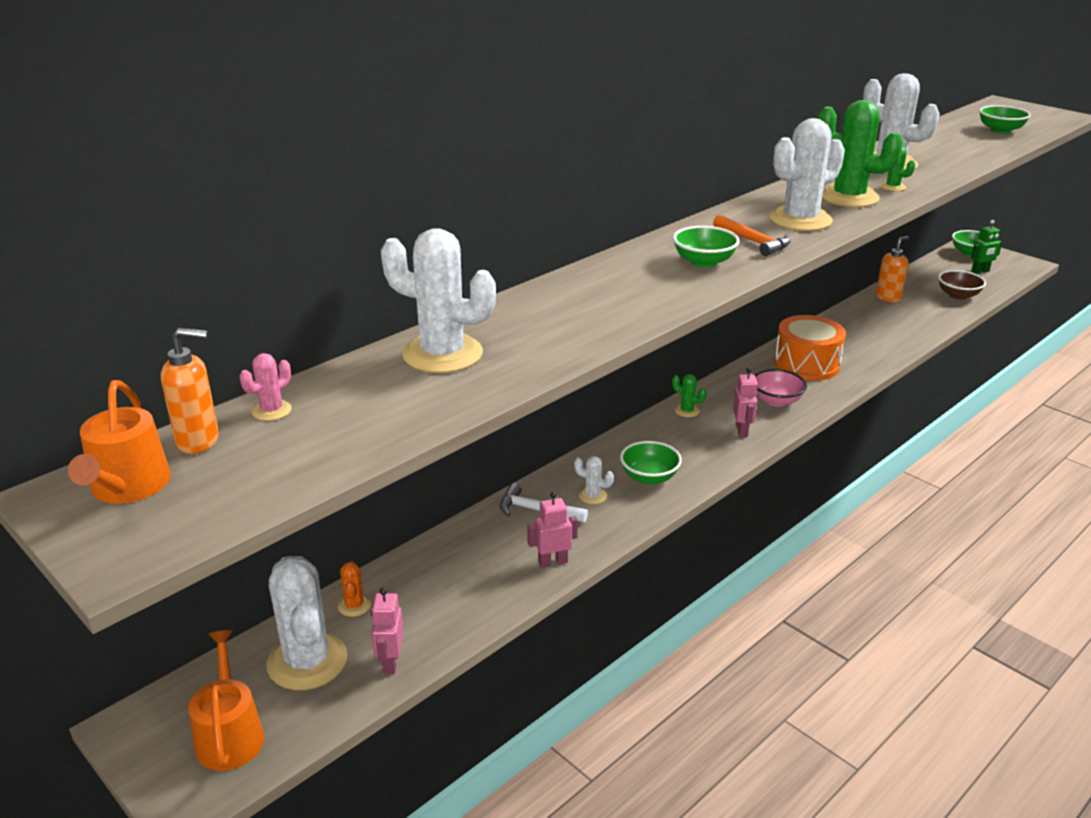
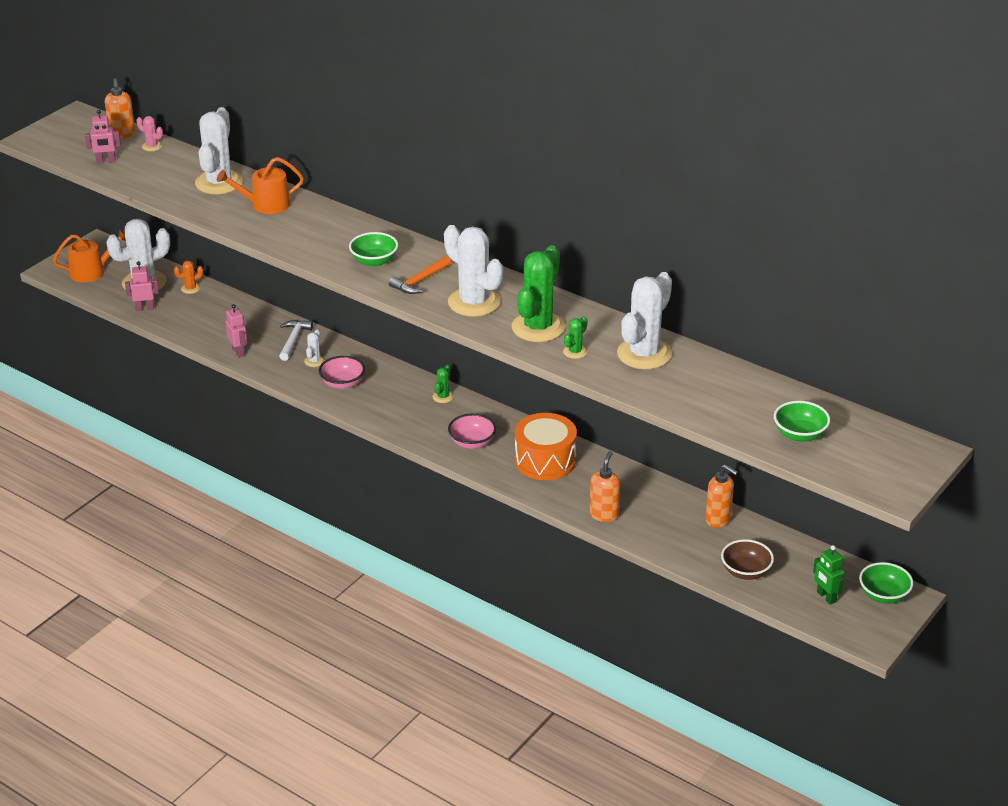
camera: 80 degrees right, 5 degrees up
(128, 487) = (83, 127): orange watering can -> orange watering can (265, 205)
(649, 477) = (342, 383): green bowl -> pink bowl
(742, 430) = (418, 425): pink robot -> pink robot (106, 161)
(891, 344) = (604, 515): none -> orange soap dispenser

